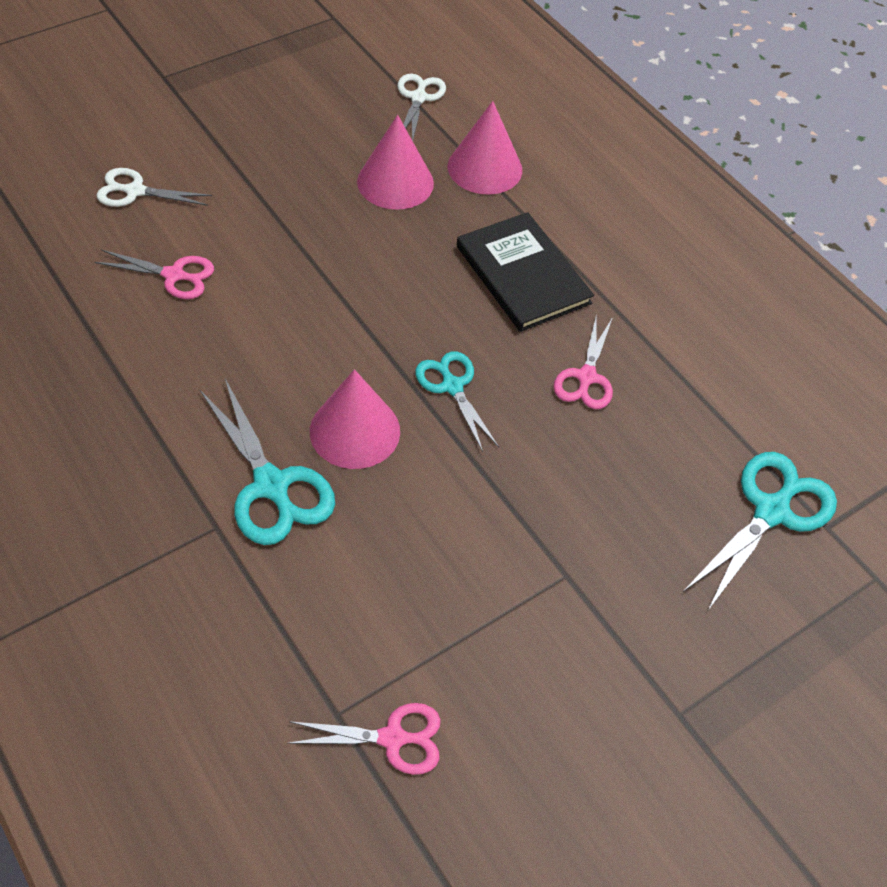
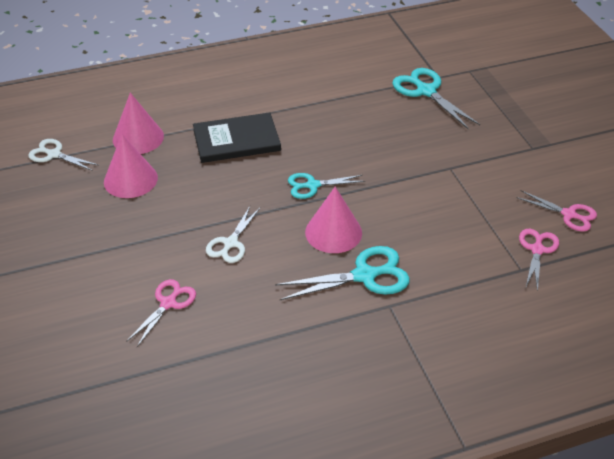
camera: 70 degrees left, 10 degrees down
(135, 191) = (70, 317): white scissors -> white scissors (231, 243)
(586, 377) = (323, 132): pink scissors -> pink scissors (569, 214)

